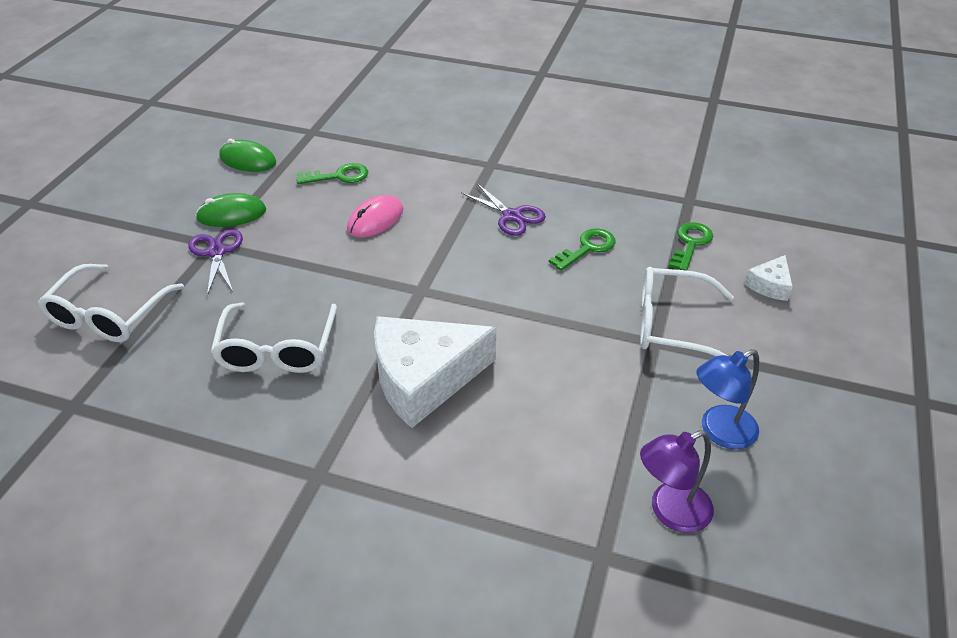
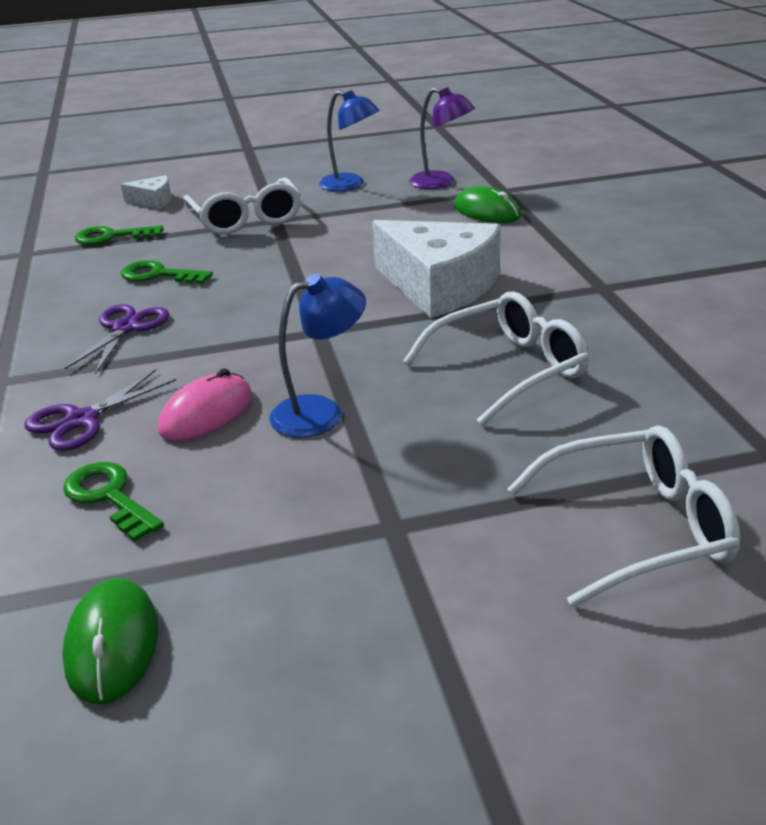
camera: 120 degrees left, 10 degrees down
(217, 252) = (407, 511): purple scissors -> purple scissors (82, 420)
(232, 214) = (304, 554): green mouse -> green mouse (487, 211)
(328, 257) = (320, 412): none -> blue lamp
(375, 219) = (206, 413): pink mouse -> pink mouse turned 60 degrees counterclockwise

